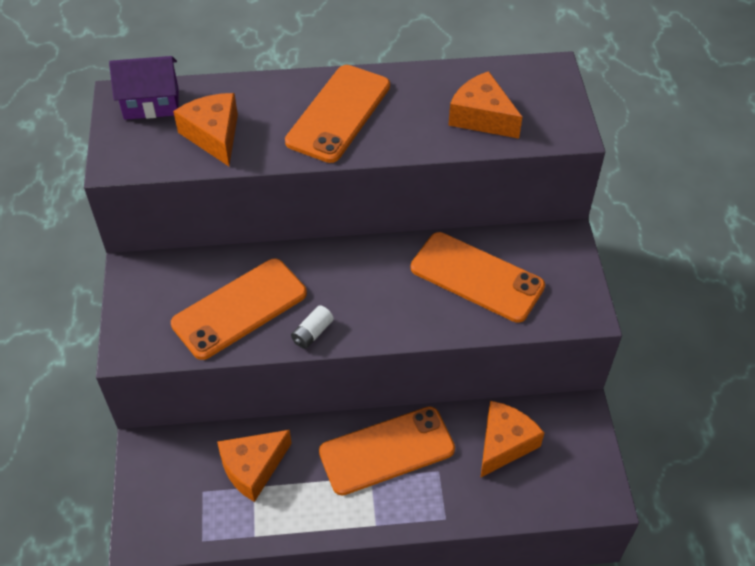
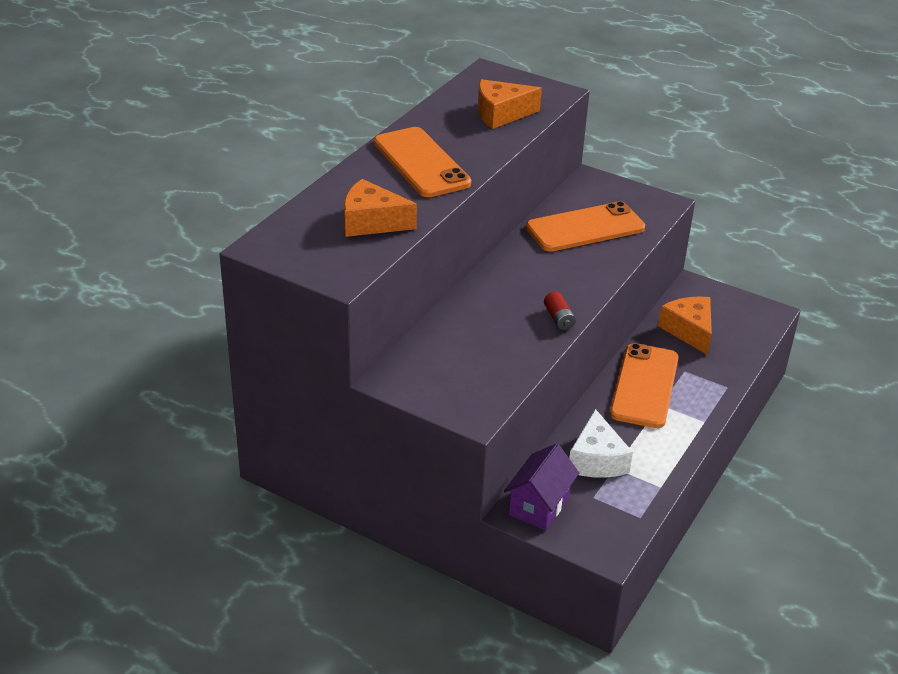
camera: 55 degrees left, 15 degrees down
(151, 104) = (292, 236): purple house -> purple house (539, 505)
(240, 309) = (496, 342): orange phone -> none
(253, 468) = (596, 460): orange cheese -> white cheese
(312, 333) = (558, 319): white battery -> red battery

